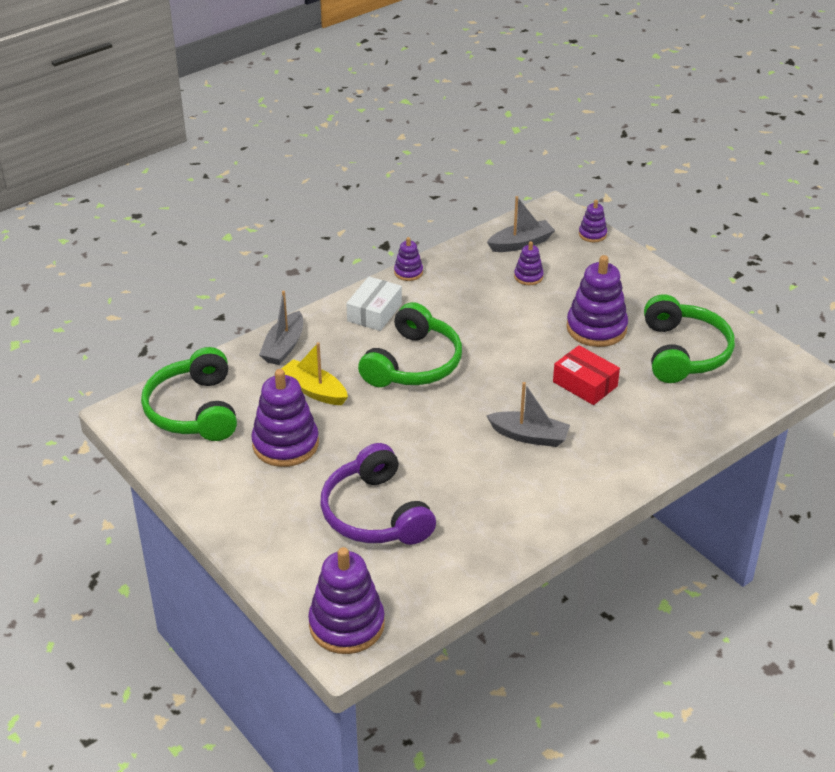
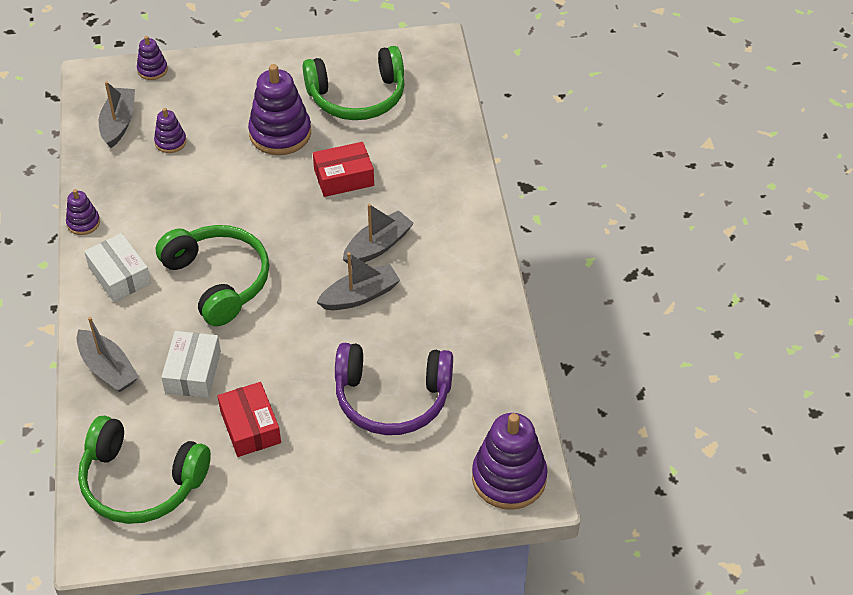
camera: 60 degrees left, 10 degrees up
(285, 444) = (250, 427): purple stacking toy -> red box
(314, 390) = (193, 372): yellow boat -> white box
(466, 448) = (360, 296): none -> grey boat
(683, 352) = (357, 97): green headphones -> green headphones turned 135 degrees clockwise

